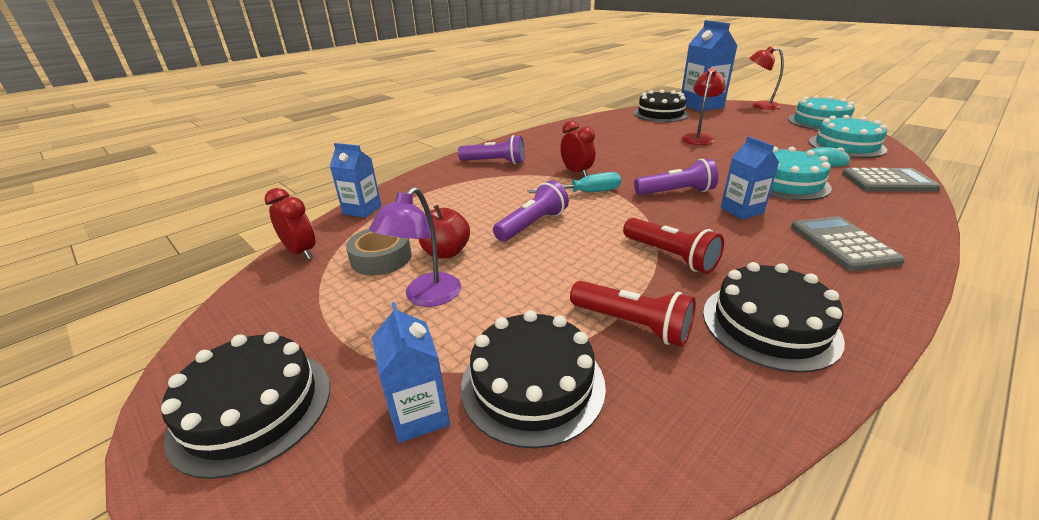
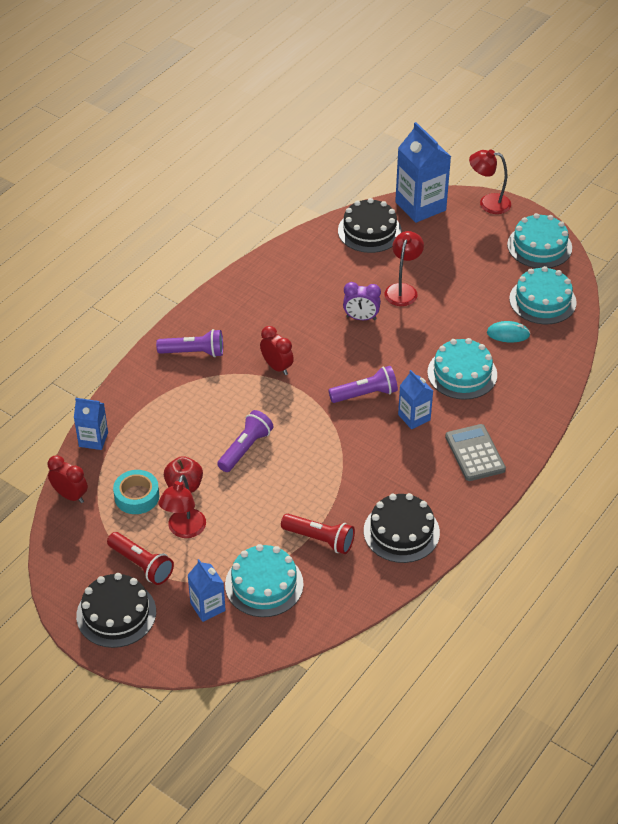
camera: 10 degrees left, 15 degrees up
(381, 258) = (137, 496): grey tape -> turquoise tape
(426, 297) = (184, 530): purple lamp -> red lamp
(532, 384) = (264, 584): black cake -> turquoise cake
(585, 193) = (286, 401): turquoise screwdriver -> none
(661, 149) = (361, 318): none -> purple clock
(670, 256) = (350, 476): red flashlight -> red flashlight (142, 565)
(888, 181) = (548, 365): grey calculator -> none

